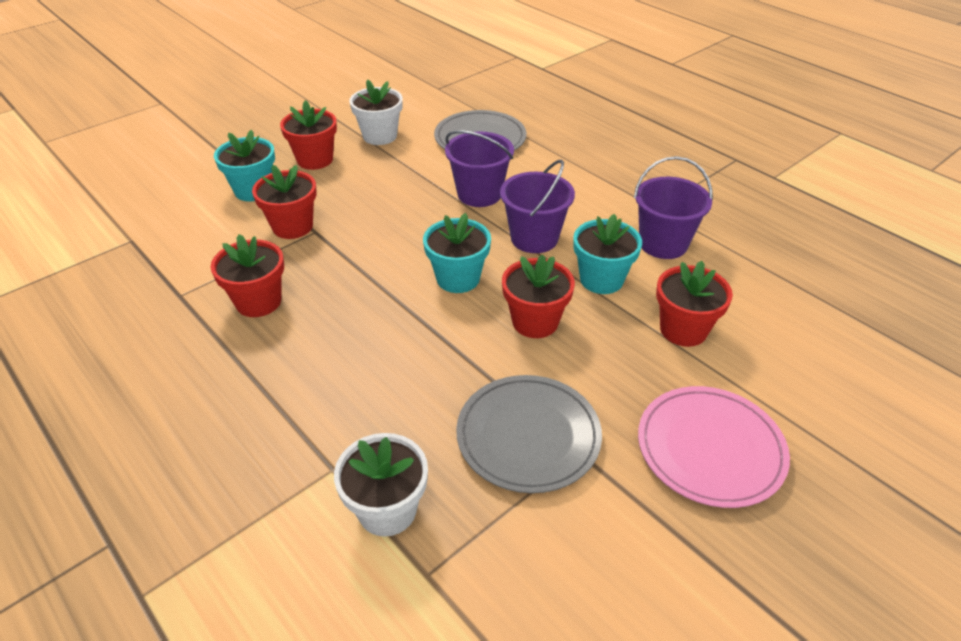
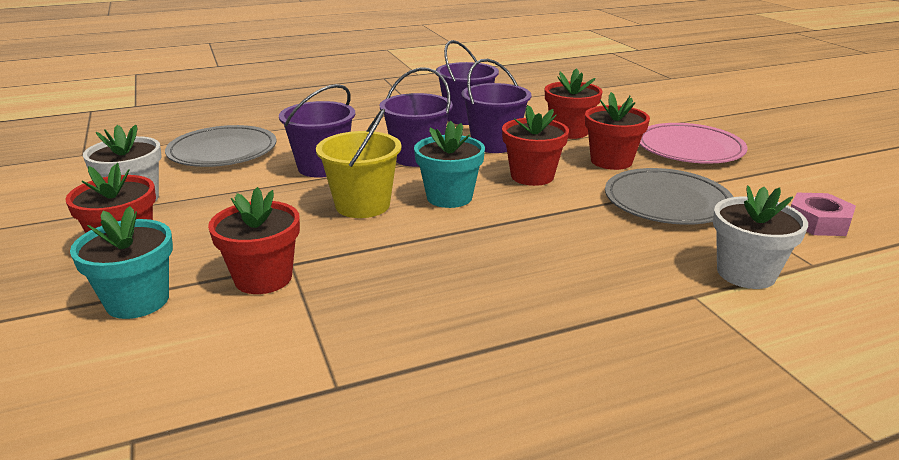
camera: 70 degrees left, 15 degrees down
(258, 301) = (402, 318): red flower pot -> red flower pot (611, 161)
(419, 236) = (362, 205): none -> yellow bucket
(543, 589) = (818, 222): none -> pink nut
(601, 279) = (494, 144): turquoise flower pot -> purple bucket

